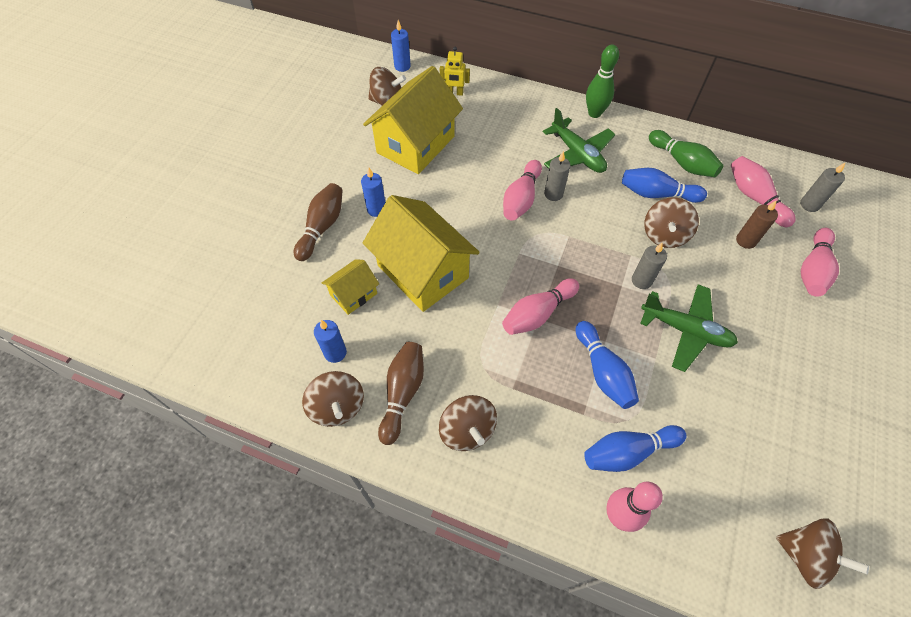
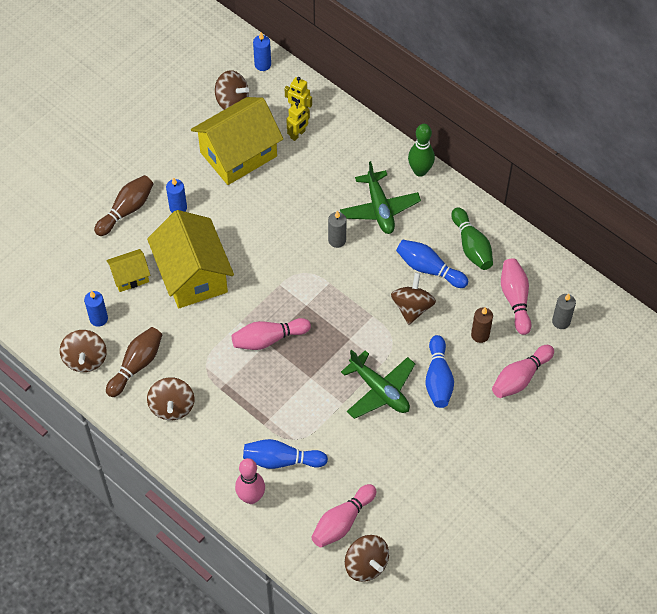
camera: 20 degrees right, 0 degrees up
(464, 113) = (298, 134): none -> yellow robot
(521, 199) = (306, 236): pink bowling pin -> pink bowling pin (342, 522)
(603, 372) = (295, 399): blue bowling pin -> blue bowling pin (438, 379)
(641, 280) = (368, 340): grey candle -> none
(664, 235) = (412, 307): brown spinning top -> brown spinning top turned 150 degrees clockwise

